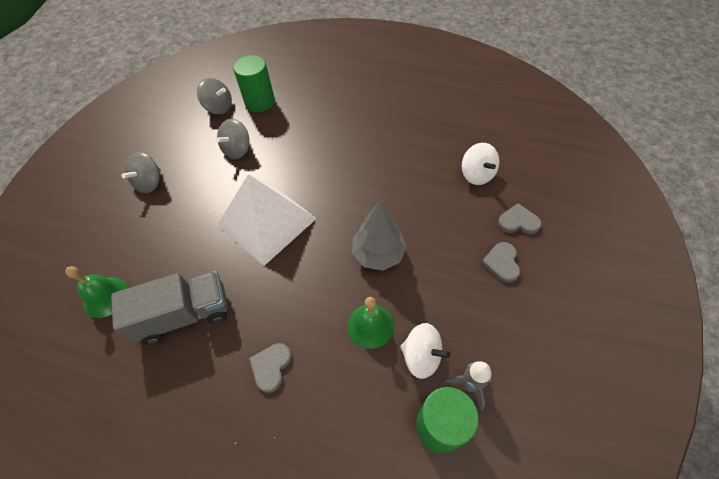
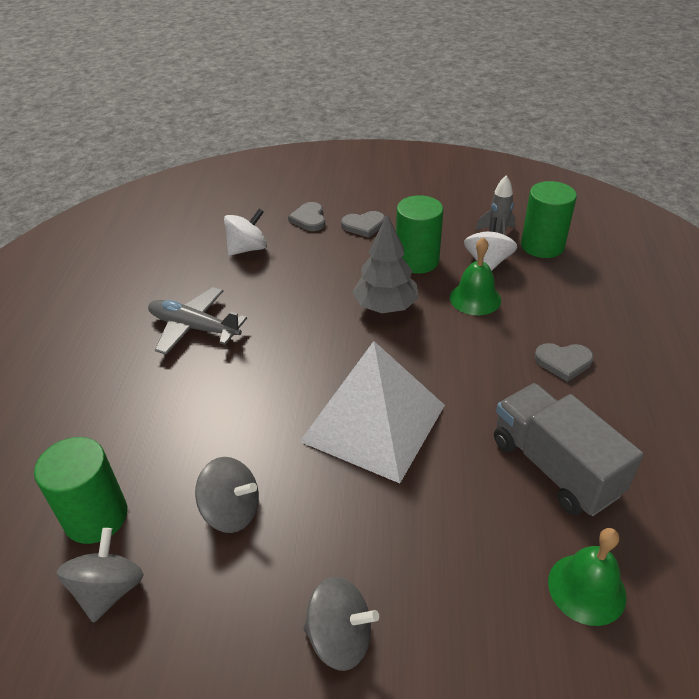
camera: 105 degrees left, 15 degrees down
(388, 140) = (194, 328): none -> grey plane
(436, 293) = (417, 261): none -> green cylinder

